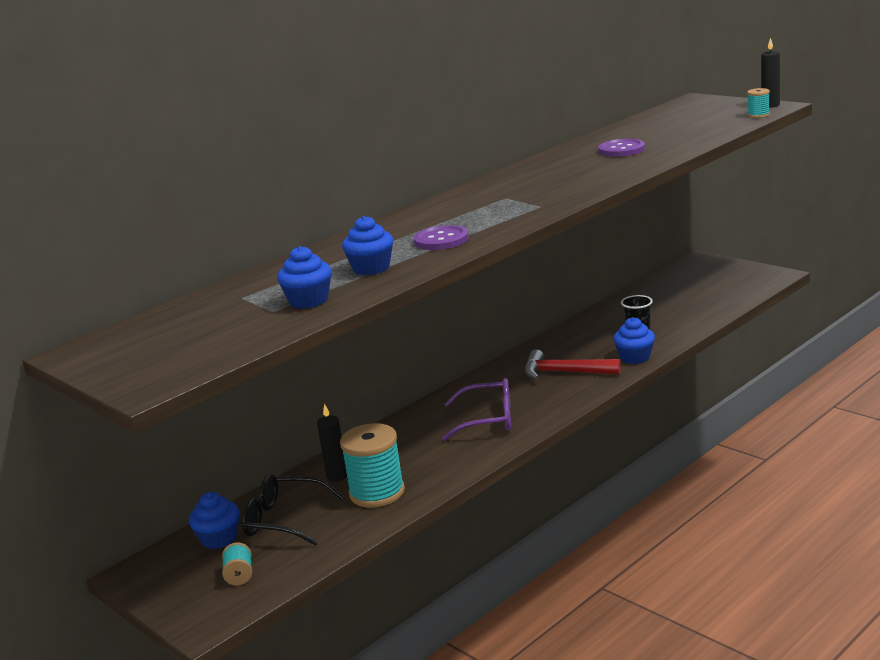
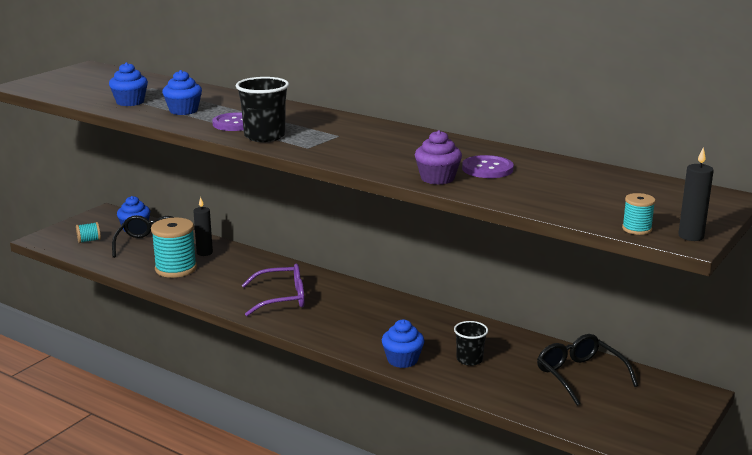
camera: 75 degrees right, 0 degrees up
(488, 419) = (282, 298): purple glasses -> purple glasses turned 90 degrees counterclockwise
(496, 224) = (264, 136): none -> black cup
(564, 372) = (370, 326): red hammer -> none
(643, 162) = (437, 178): none -> purple cupcake
(669, 292) = (579, 375): none -> black glasses

